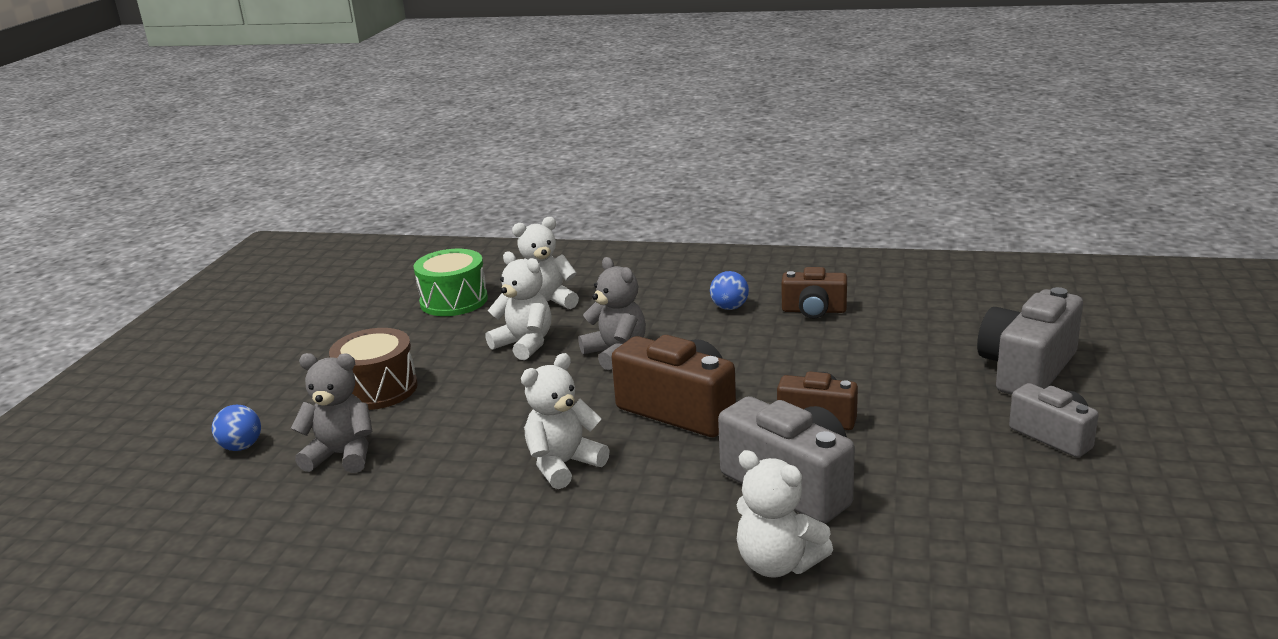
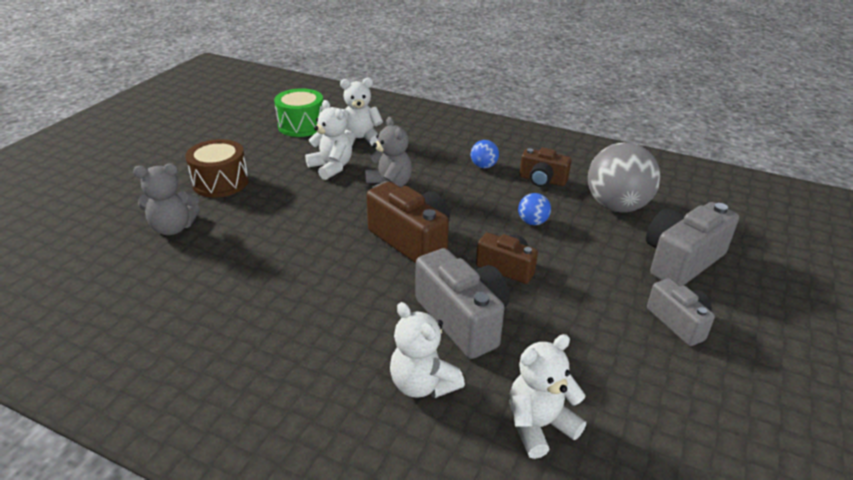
camera: 10 degrees right, 10 degrees up
(241, 447) = (115, 208): blue ball -> blue ball (532, 222)
(342, 455) = (173, 228): grey teddy bear -> grey teddy bear turned 150 degrees clockwise
(563, 465) = (312, 267): white teddy bear -> white teddy bear (539, 425)
(921, 323) = (616, 206): none -> grey ball

